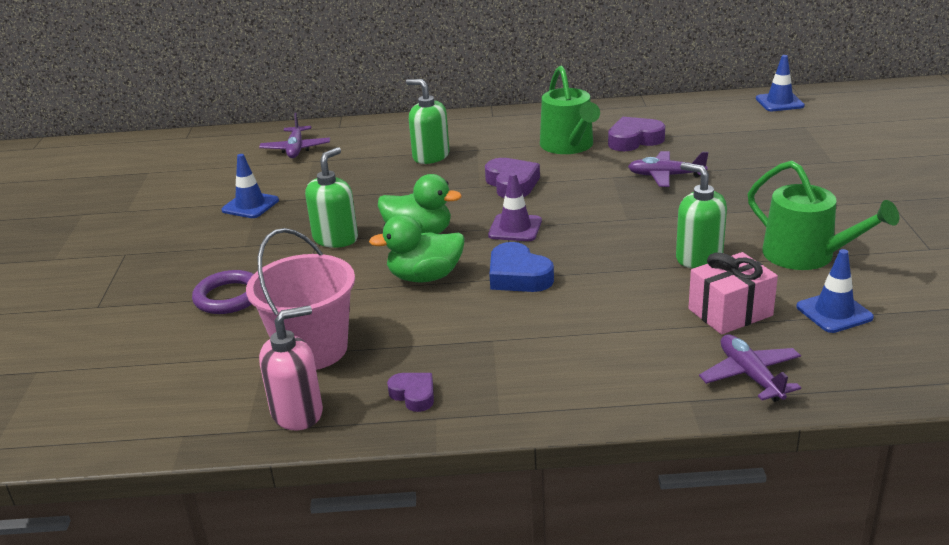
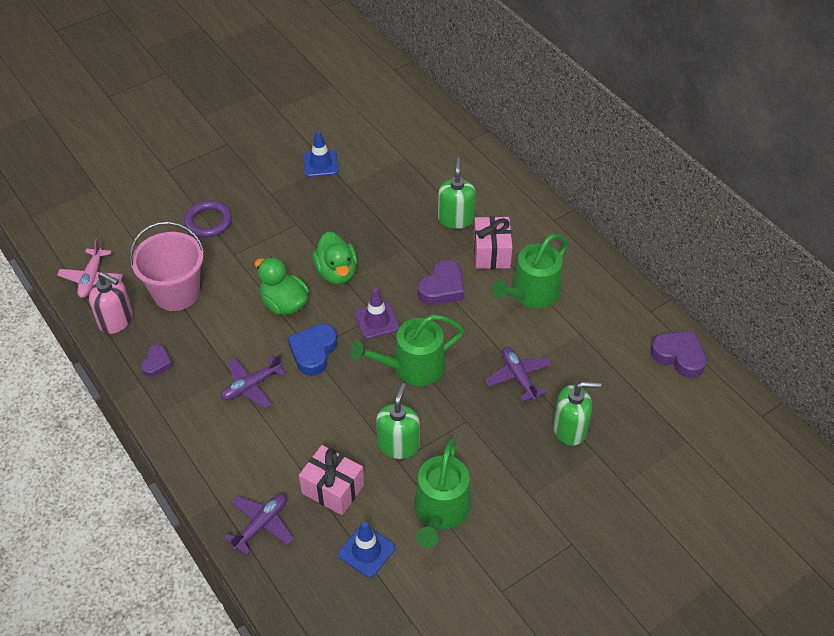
camera: 55 degrees right, 20 degrees up
(193, 416) = (92, 278): none -> pink plane
(296, 149) = (416, 138): purple plane -> purple plane (251, 386)
(336, 238) = (305, 232): green soap dispenser -> green soap dispenser (570, 429)
(496, 151) = (491, 253): none -> pink gift
(600, 224) = (412, 367): none -> green watering can
(634, 140) = (572, 331): purple heart -> purple heart (679, 357)
(779, 102) = (730, 406): blue traffic cone -> none

